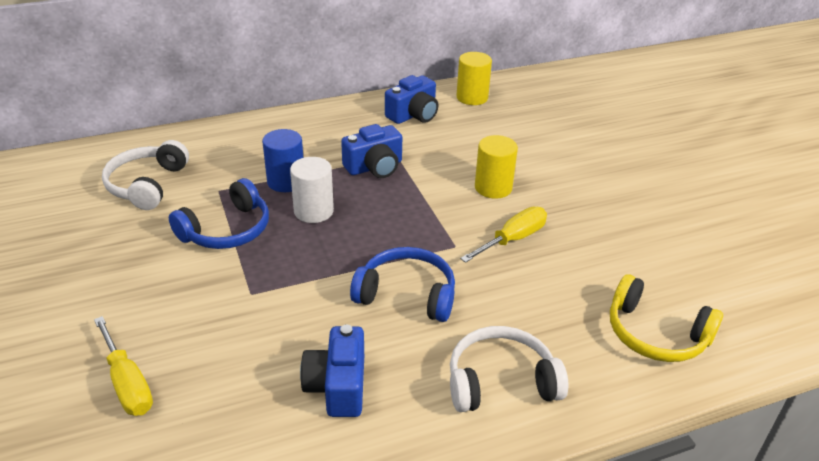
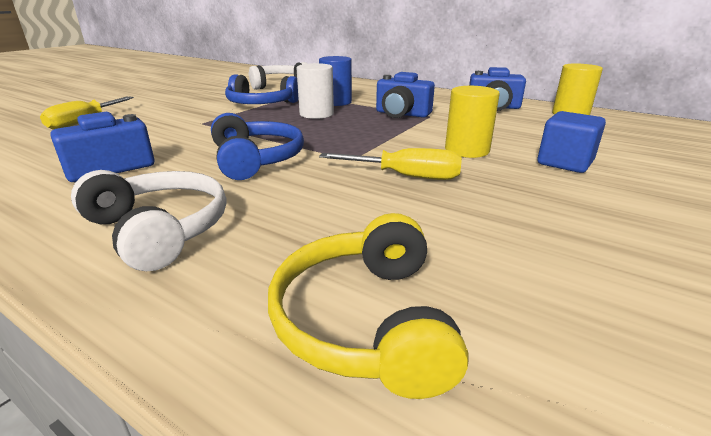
camera: 55 degrees right, 10 degrees down
(552, 166) = (565, 163): none -> blue cube

